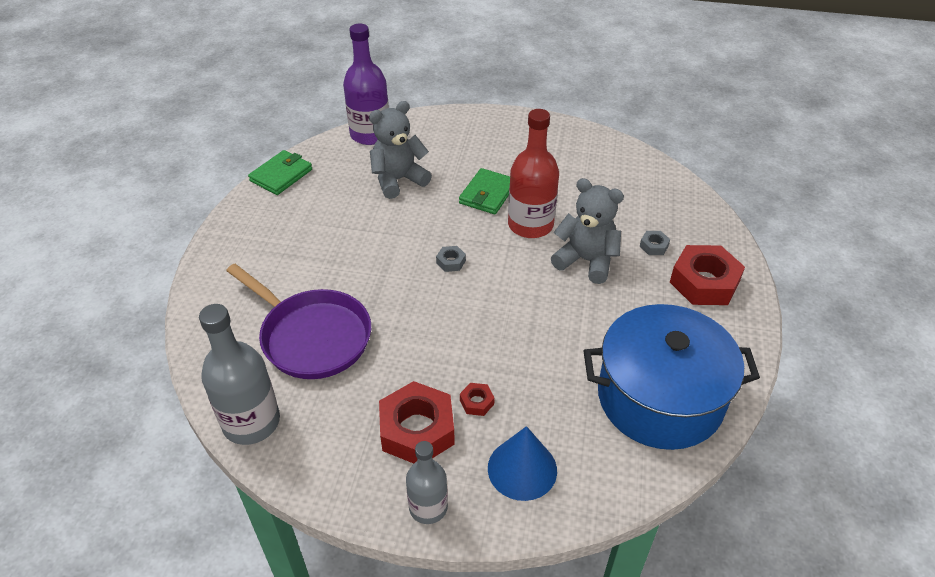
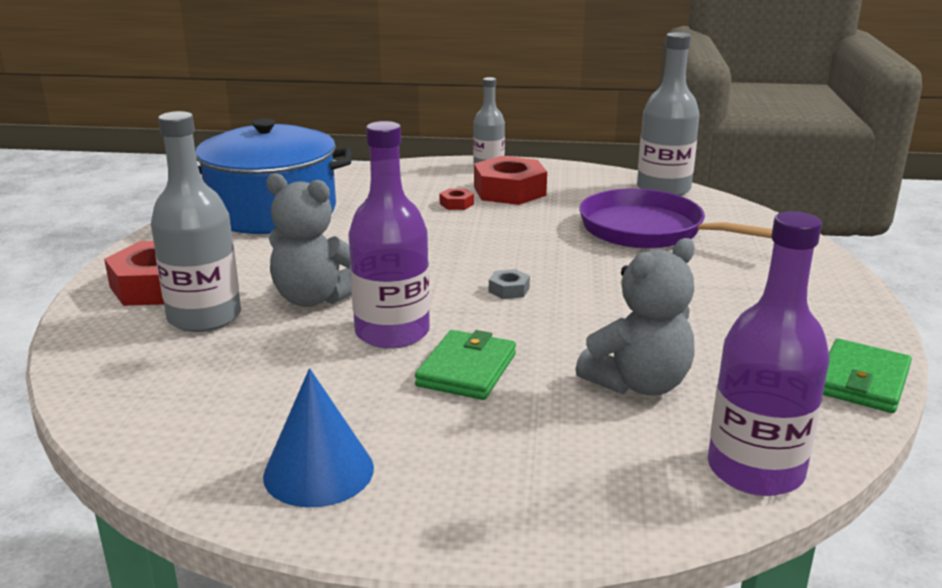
camera: 175 degrees right, 20 degrees down
(522, 469) = (413, 180): blue cone -> blue cone (318, 471)
(530, 225) = (392, 333): red bottle -> purple bottle
(654, 246) = (204, 317): grey nut -> grey bottle

